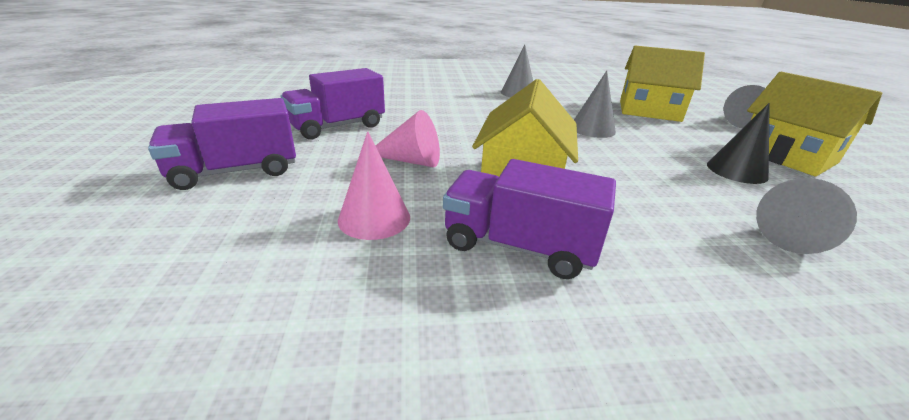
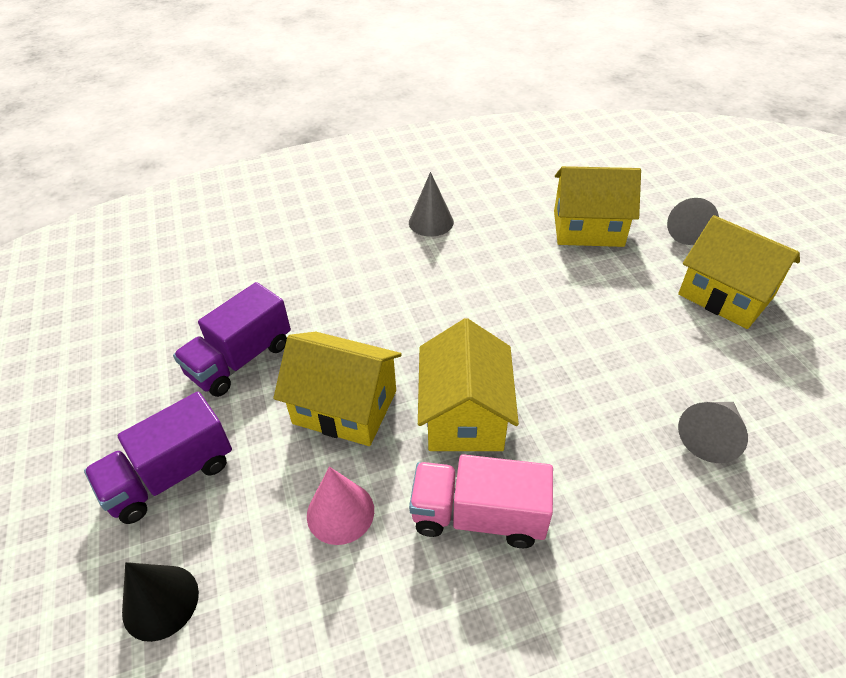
camera: 10 degrees left, 15 degrees up
(411, 160) = (345, 407): pink cone -> yellow house
(519, 246) = (478, 516): purple truck -> pink truck
(592, 129) = (526, 289): grey cone -> none
(736, 170) = (673, 338): black cone -> black cone (160, 602)

